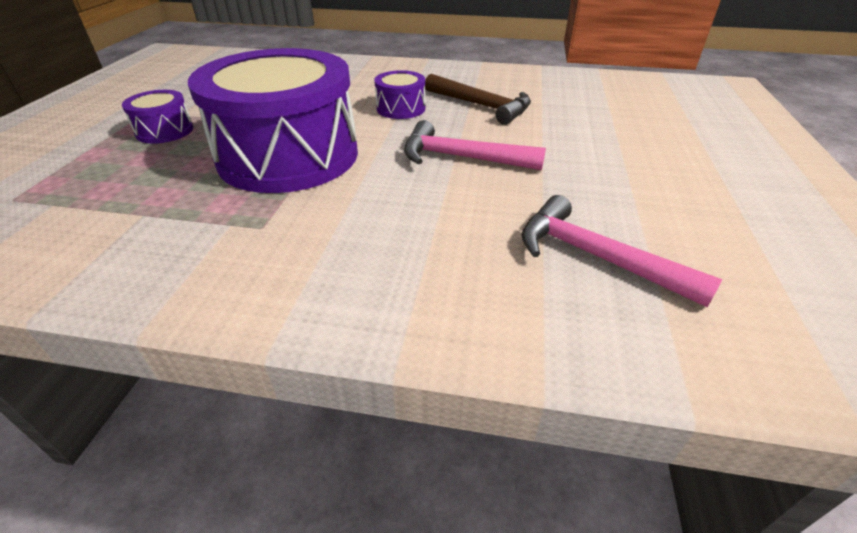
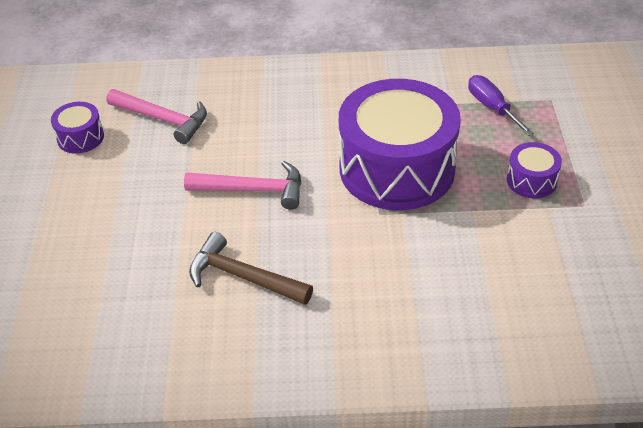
camera: 170 degrees right, 5 degrees up
(99, 200) = (492, 107): none -> purple screwdriver
(401, 108) = (329, 256): purple drum -> purple drum (80, 137)

